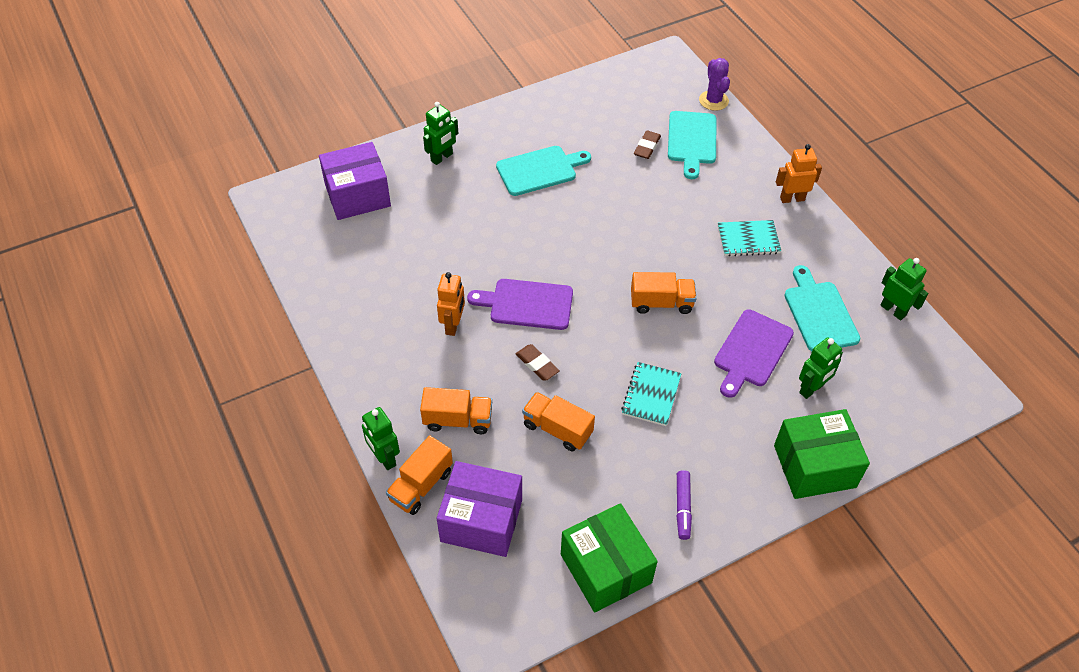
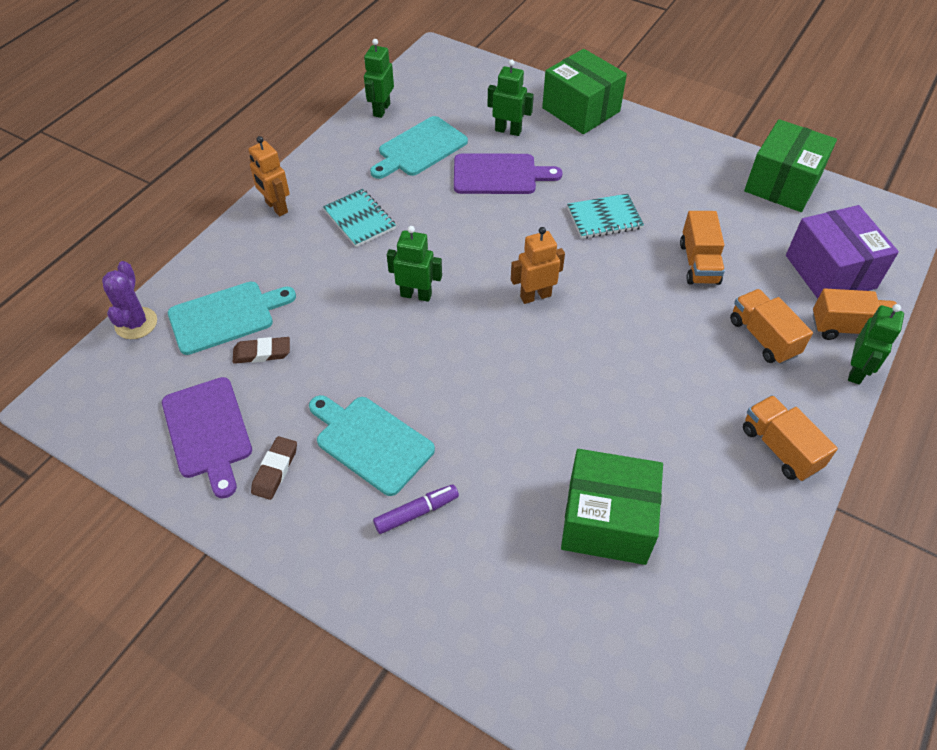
camera: 120 degrees left, 0 degrees up
(357, 195) = (564, 638): purple box -> none
(401, 247) = (607, 521): none -> green box
(442, 157) = (419, 572): green robot -> green robot (416, 295)
(453, 325) = (666, 402): orange robot -> orange robot (535, 296)
(527, 304) = (584, 352): purple cutting board -> purple cutting board (208, 431)
(537, 364) = (647, 309): brown eraser -> brown eraser (275, 470)
(661, 303) = (493, 251): orange truck -> orange truck (780, 448)
(682, 507) = (688, 163): purple marker -> purple marker (416, 512)
(713, 100) = (136, 323): purple cactus -> purple cactus turned 45 degrees counterclockwise

